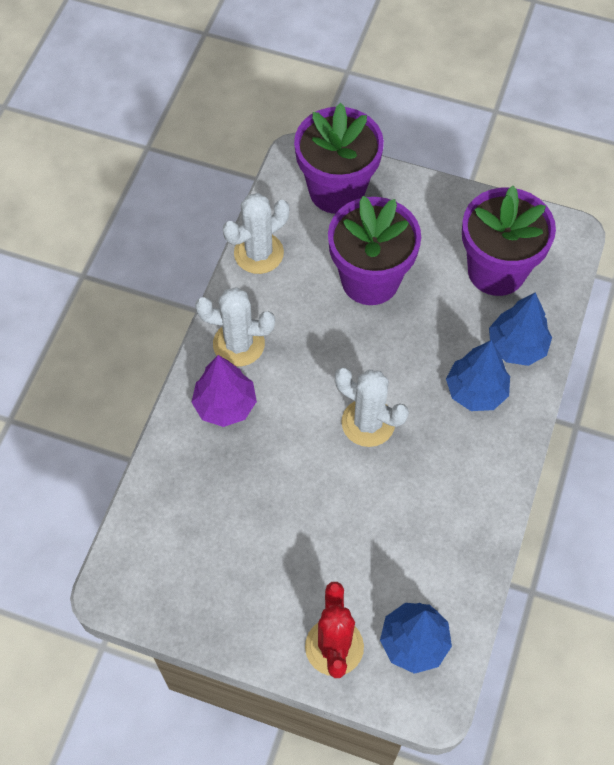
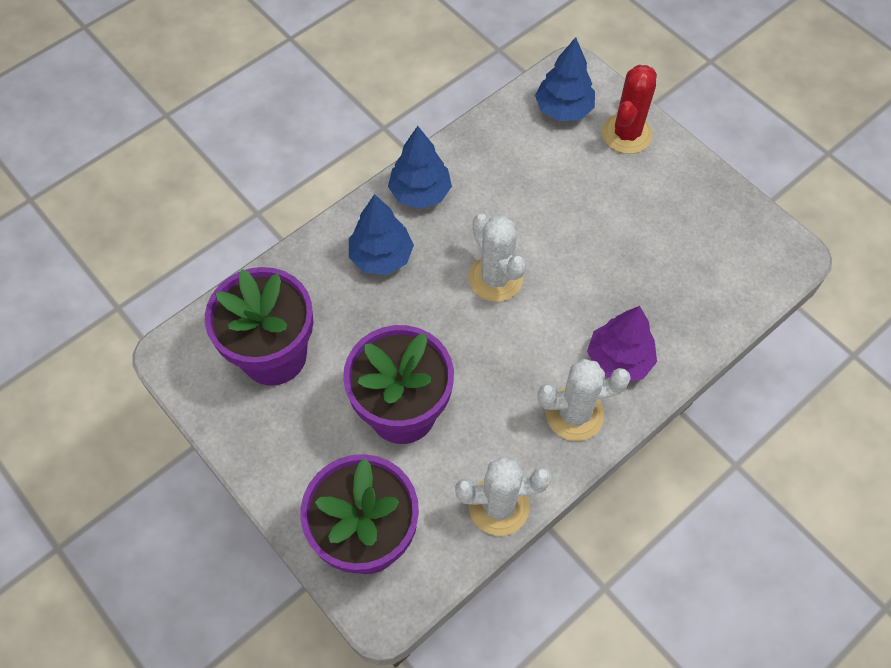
camera: 150 degrees left, 0 degrees up
(238, 344) = (574, 414): white cactus -> white cactus turned 45 degrees counterclockwise
(516, 346) = (314, 276): blue tree -> blue tree (420, 193)

